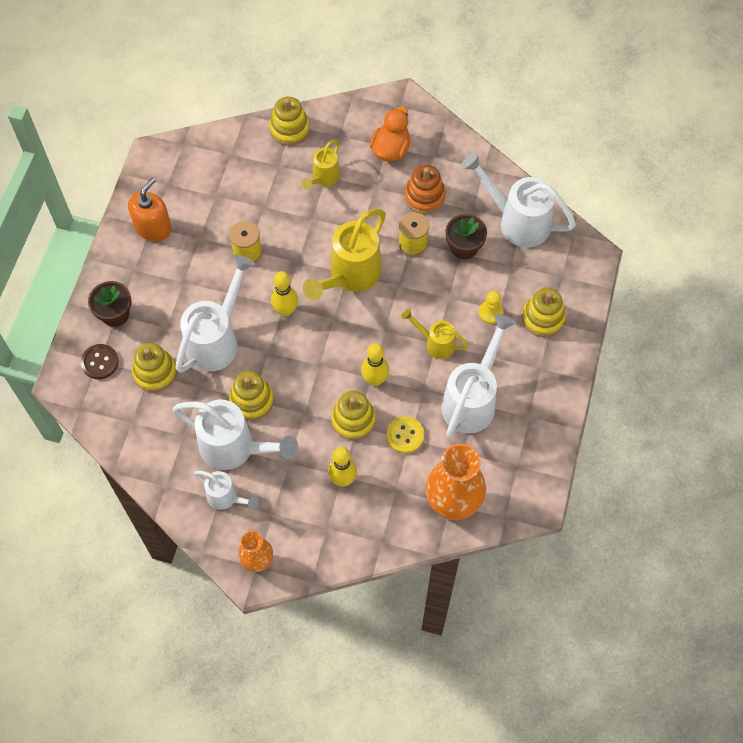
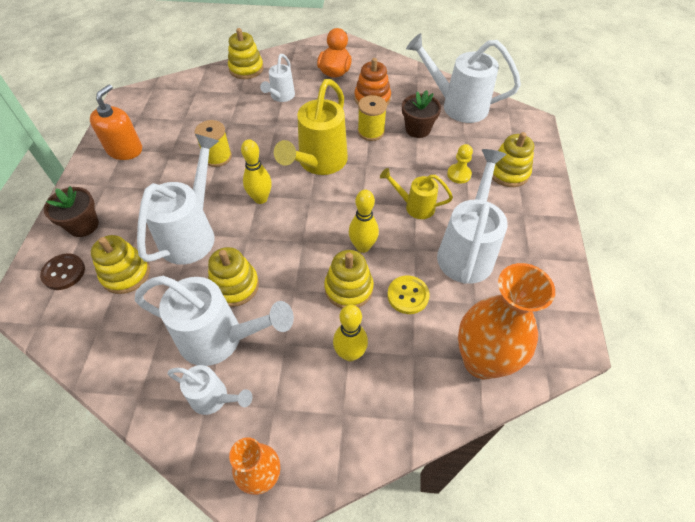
camera: 10 degrees left, 10 degrees down
(323, 178) = (281, 97): yellow watering can -> white watering can

